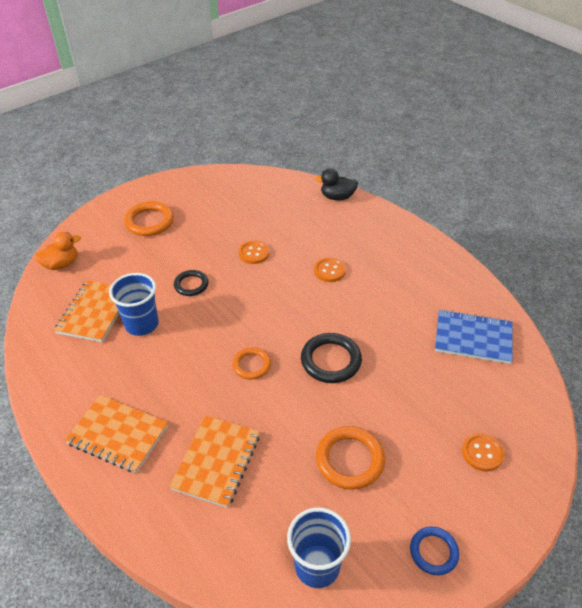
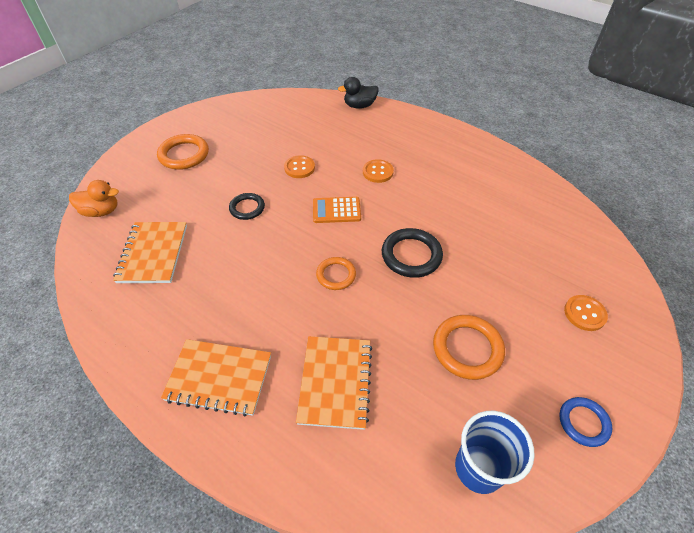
camera: 15 degrees left, 5 degrees up
(61, 264) = (101, 211): orange duck -> orange duck turned 45 degrees clockwise
(142, 324) = (208, 256): blue cup -> none
(274, 302) = (336, 210): none -> orange calculator
(473, 338) = (531, 210): blue notebook -> none

